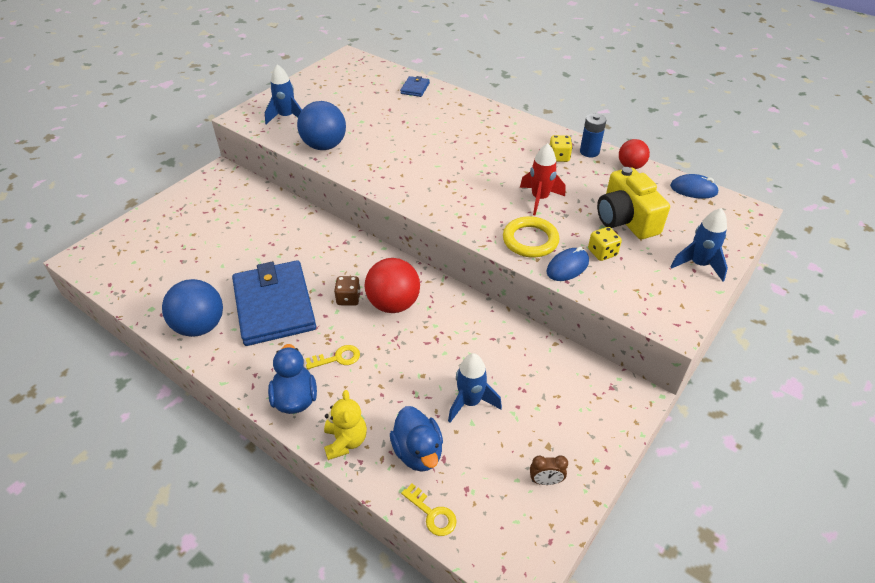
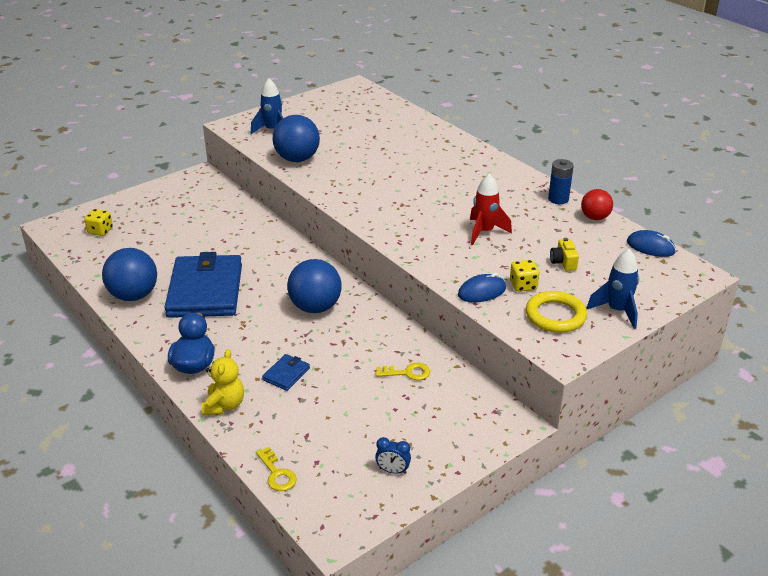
camera: 15 degrees right, 10 degrees down
(337, 358) = (245, 341): yellow key -> yellow key (407, 373)
(348, 299) = (275, 296): brown dice -> none
(393, 304) = (315, 307): red ball -> blue ball
(415, 88) = (408, 121): blue wallet -> blue wallet (286, 374)
(418, 452) = (285, 426): blue duck -> none
(470, 402) = (351, 397): blue rocket -> none
(530, 240) = (456, 264): yellow ring -> yellow ring (555, 316)
(545, 481) = (393, 471): brown clock -> blue clock
(558, 157) = (523, 199): yellow dice -> yellow dice (100, 231)
(626, 219) = (563, 262): yellow camera -> yellow camera, size x0.46

